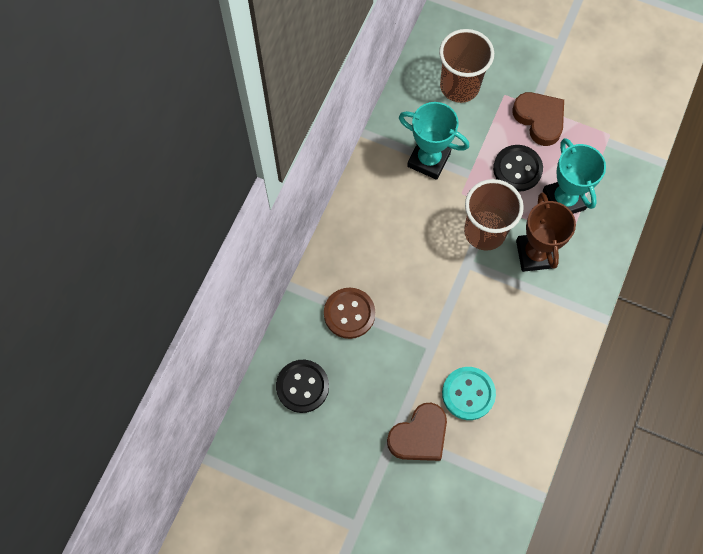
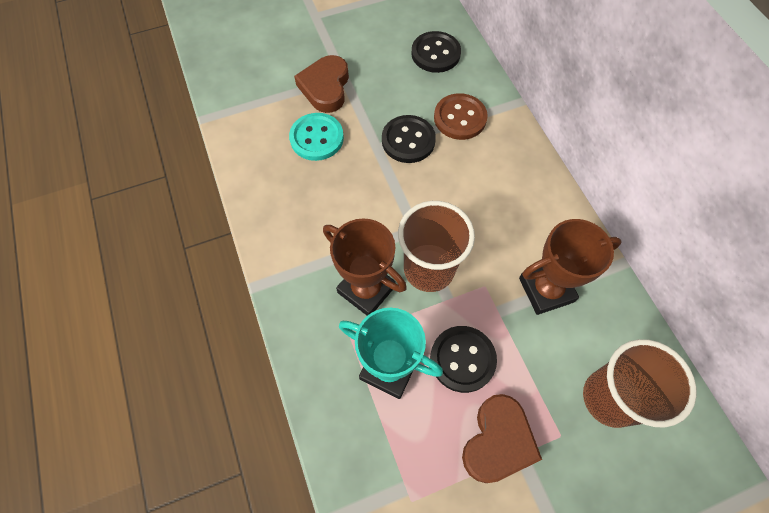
camera: 135 degrees right, 5 degrees down
(405, 330) = (408, 140): none -> black button
(428, 160) = (546, 290): turquoise trophy -> brown trophy
(539, 119) = (498, 441): brown heart -> brown heart turned 75 degrees counterclockwise

